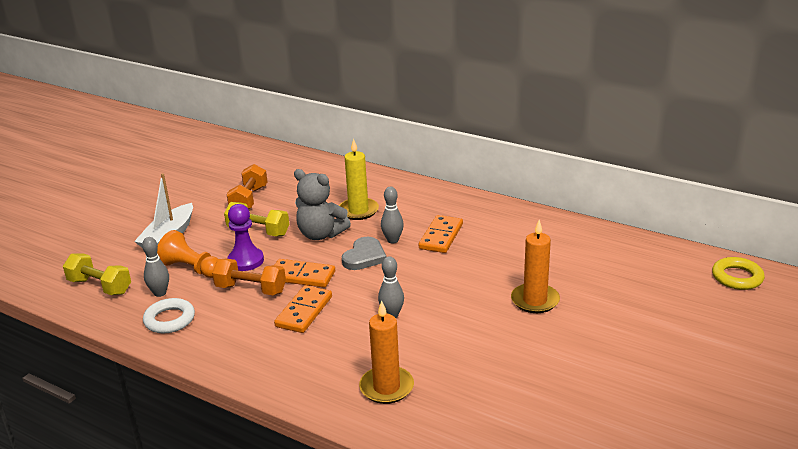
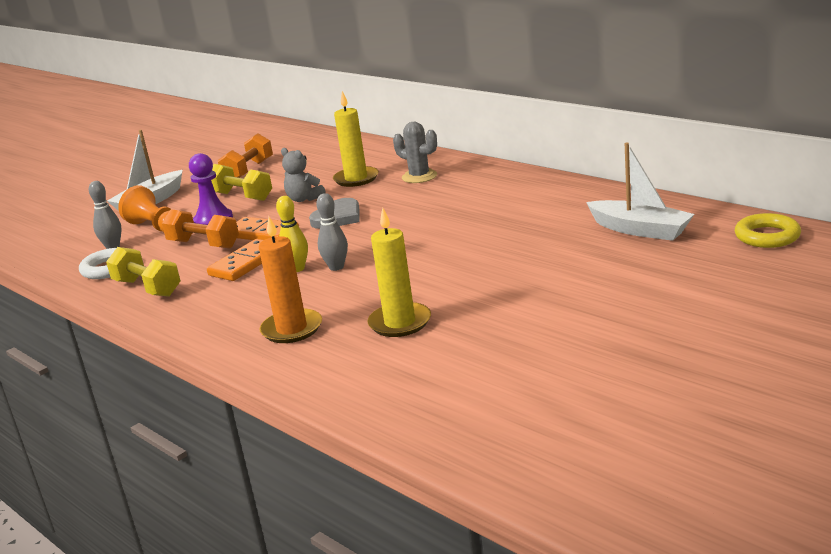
camera: 15 degrees right, 5 degrees down
(100, 286) = (60, 241): yellow dumbbell -> yellow dumbbell (147, 288)
(321, 234) = (304, 199): grey teddy bear -> grey teddy bear, size x0.66
(356, 317) = (297, 269): none -> yellow bowling pin
(392, 240) = (377, 203): grey bowling pin -> none
(416, 209) = (419, 177): none -> grey cactus
(441, 236) = (432, 200): orange domino -> none
(480, 377) = (400, 323): none -> yellow candle
(535, 300) = (504, 256): orange candle -> none
(634, 271) = (640, 230): none -> white boat

